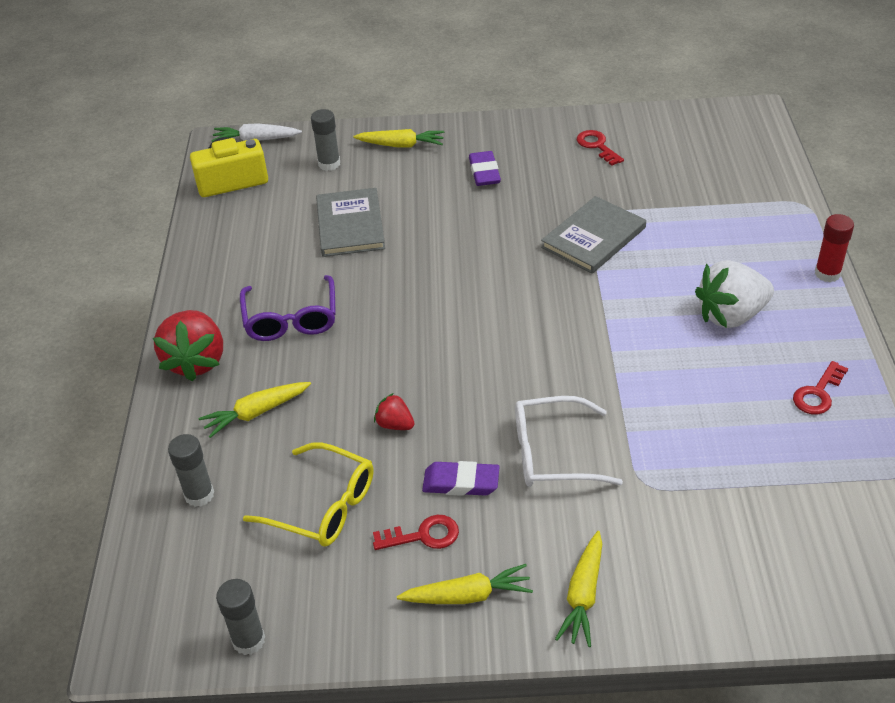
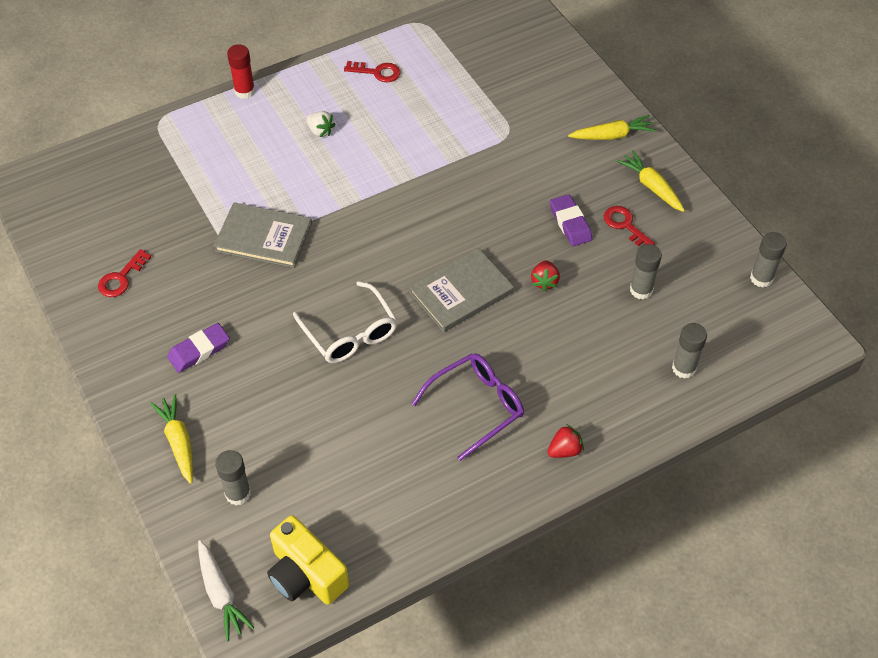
camera: 120 degrees left, 10 degrees up
(196, 361) = (564, 450): red strawberry -> red strawberry, size x0.49
(256, 413) = (589, 375): yellow carrot -> none
(322, 506) = (641, 290): yellow glasses -> grey glue stick
(350, 225) = (329, 424): grey book -> grey book (461, 292)
(553, 453) = (513, 185): white glasses -> white glasses (350, 332)
(731, 315) = (320, 131): white strawberry -> white strawberry, size x0.49

